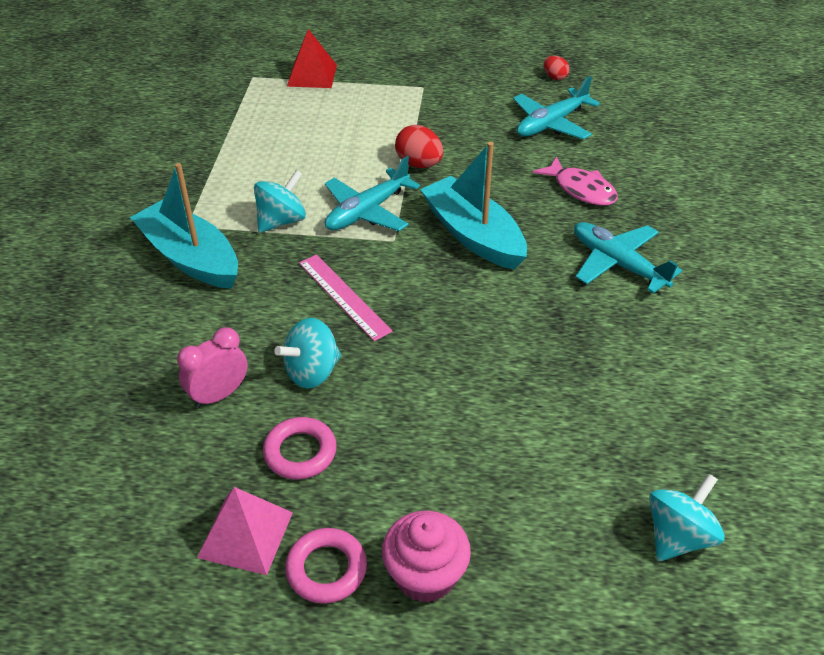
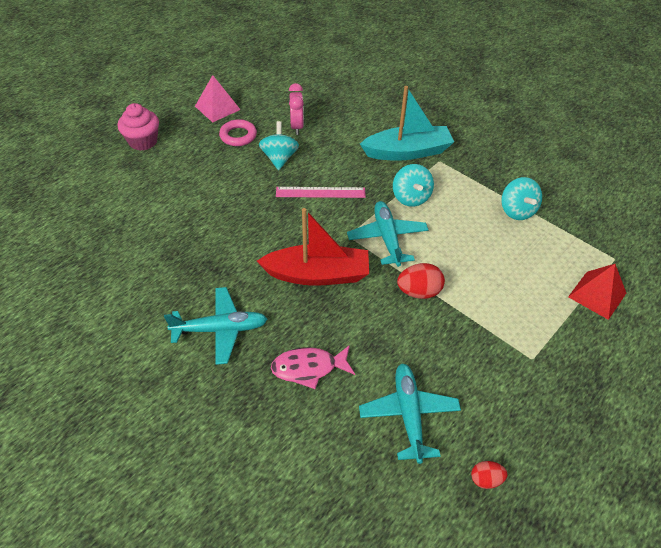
camera: 125 degrees right, 5 degrees up
(326, 569) = (178, 120): pink ring -> none
(473, 235) = (317, 274): turquoise boat -> red boat
(678, 536) = (58, 220): turquoise spinning top -> turquoise spinning top (517, 211)

